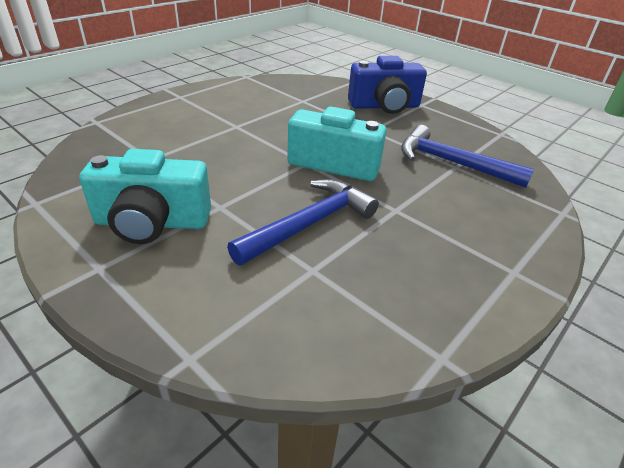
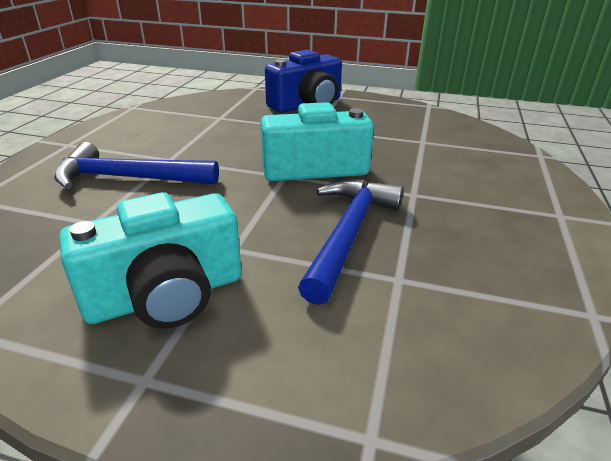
camera: 25 degrees left, 5 degrees down
(452, 163) = (416, 139): blue hammer -> blue hammer (128, 178)

